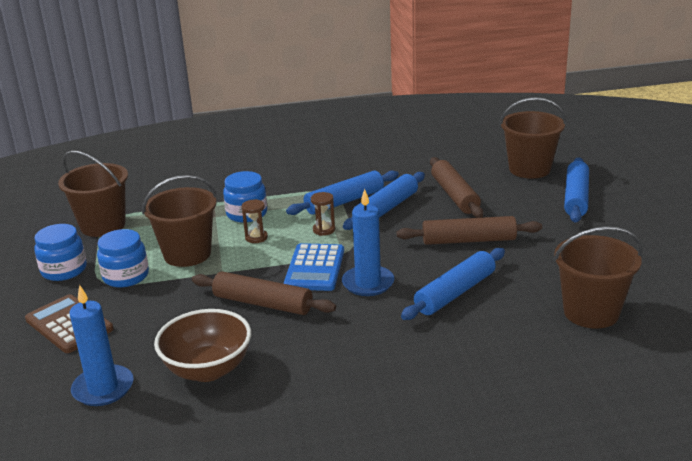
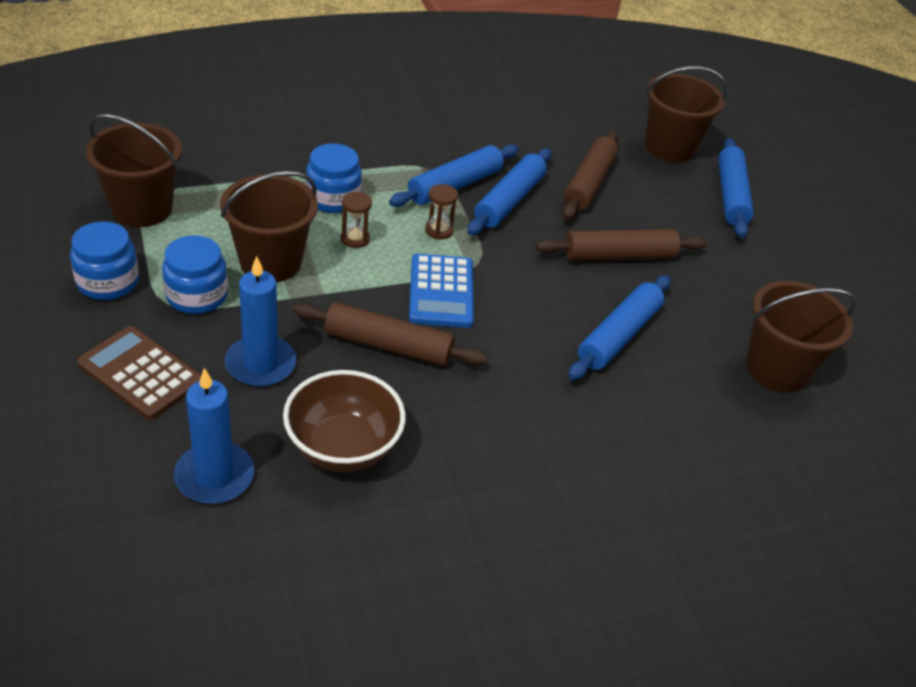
camera: 15 degrees left, 15 degrees up
(368, 283) = (512, 318): blue candle -> blue candle (261, 364)
(455, 195) = (589, 183): brown rolling pin -> brown rolling pin turned 45 degrees clockwise

